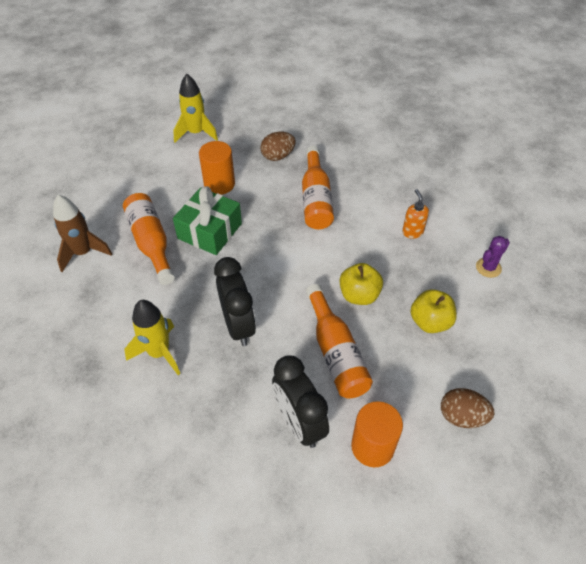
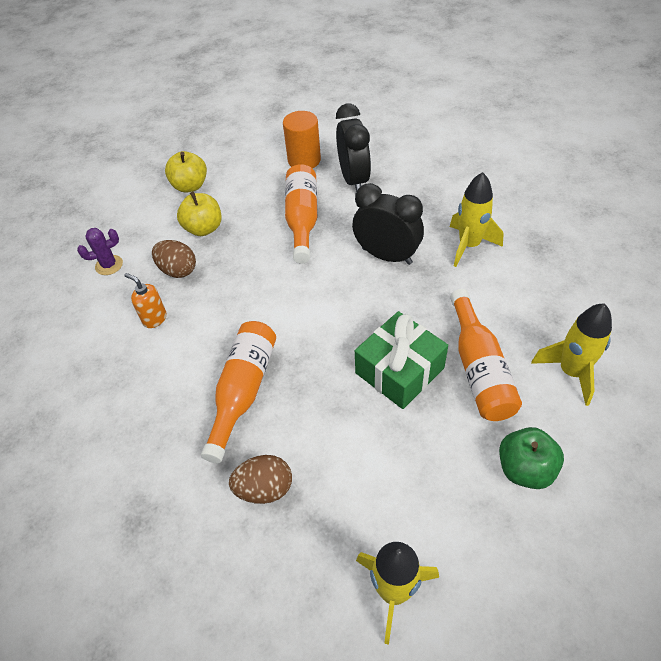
camera: 160 degrees left, 0 degrees up
(83, 253) = (571, 372): brown rocket -> yellow rocket
(124, 192) = (525, 469): none -> green apple
(219, 184) = (372, 450): orange cylinder -> none
(238, 325) = (387, 256): black clock -> black clock turned 120 degrees clockwise
(359, 295) = (255, 262): yellow apple -> yellow apple (190, 186)
(412, 232) = (154, 319): orange soap dispenser -> orange soap dispenser turned 120 degrees clockwise
(461, 416) = (227, 166): brown egg -> brown egg (178, 270)

